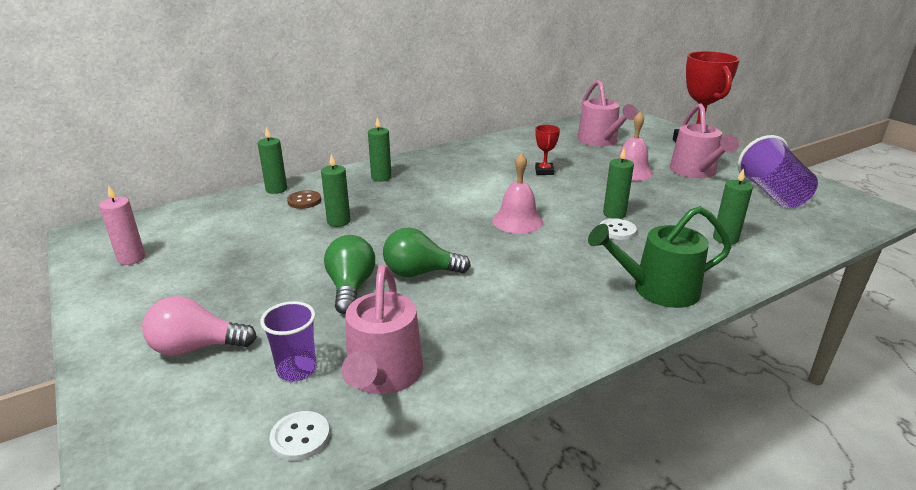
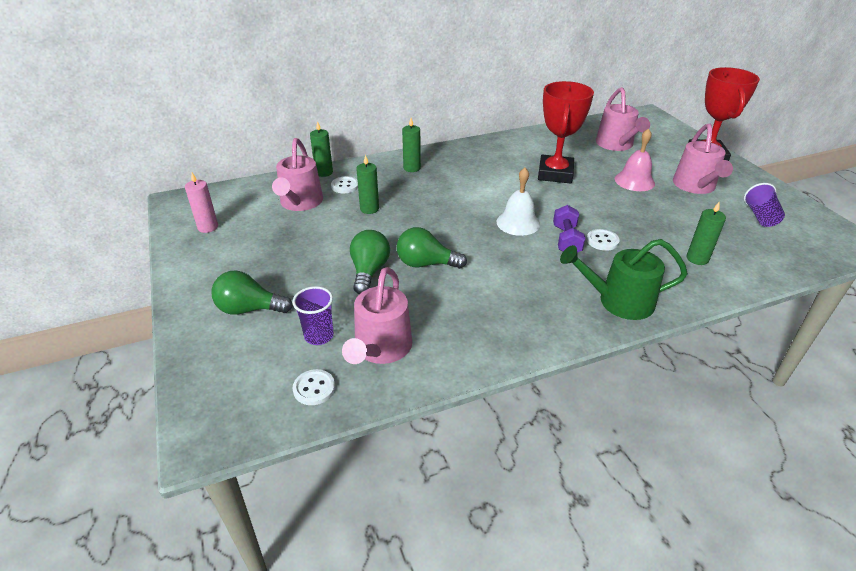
camera: 10 degrees right, 10 degrees up
(196, 348) = (249, 309): pink light bulb -> green light bulb
(251, 222) = (300, 203): none -> pink watering can
(304, 201) = (345, 186): brown button -> white button
(517, 221) = (518, 223): pink bell -> white bell
(544, 171) = (555, 174): red trophy -> red trophy, size x2.14
(577, 233) = (566, 240): none -> purple dumbbell
(614, 214) = (605, 224): green candle -> none
(772, 194) = (760, 216): purple cup -> purple cup, size x0.62

